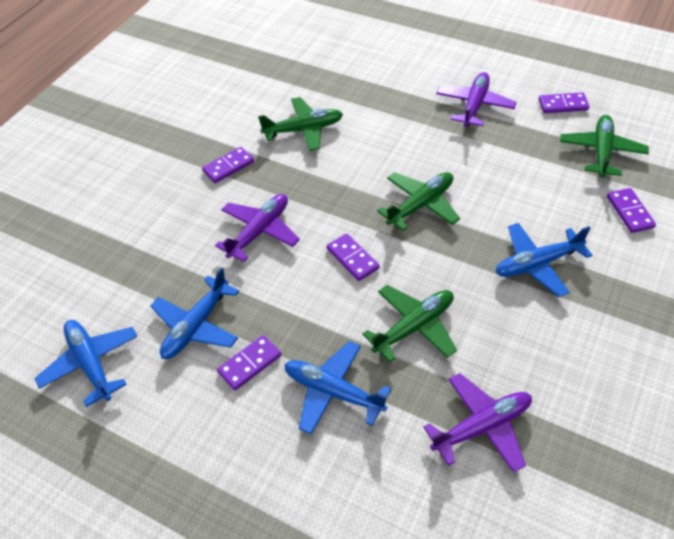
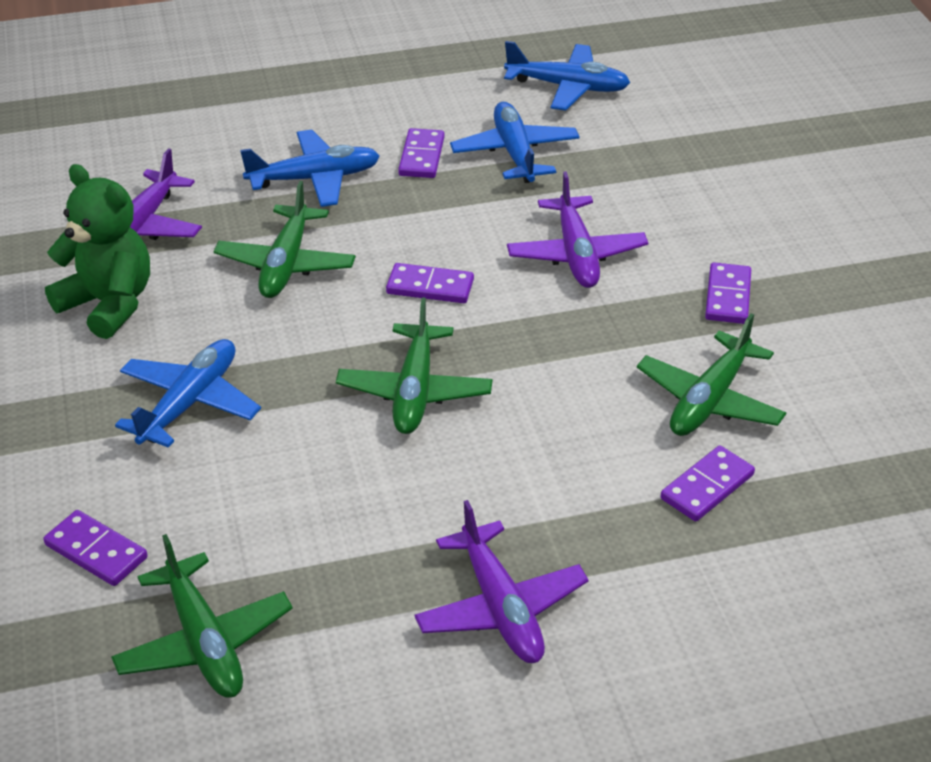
camera: 135 degrees right, 10 degrees down
(543, 365) = (109, 304): none -> green teddy bear
(563, 105) = (342, 711): purple domino -> purple domino (707, 487)

